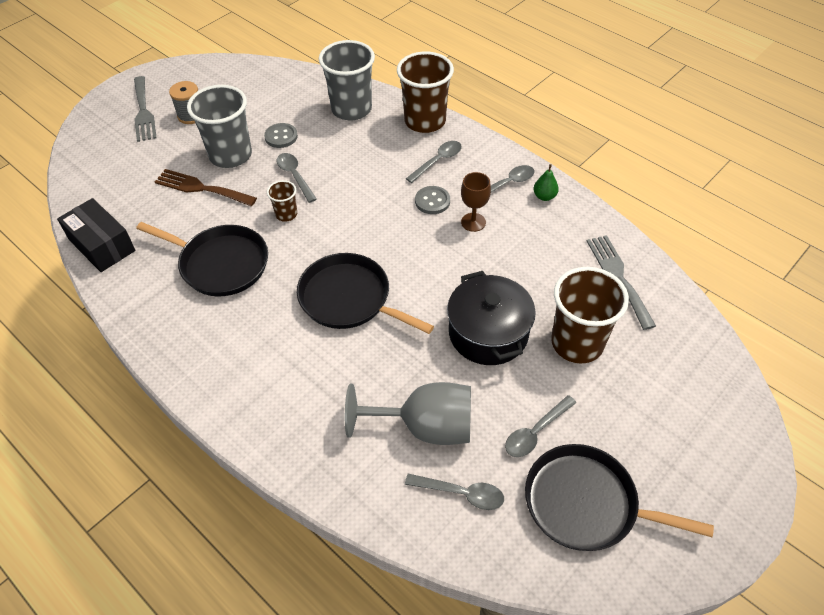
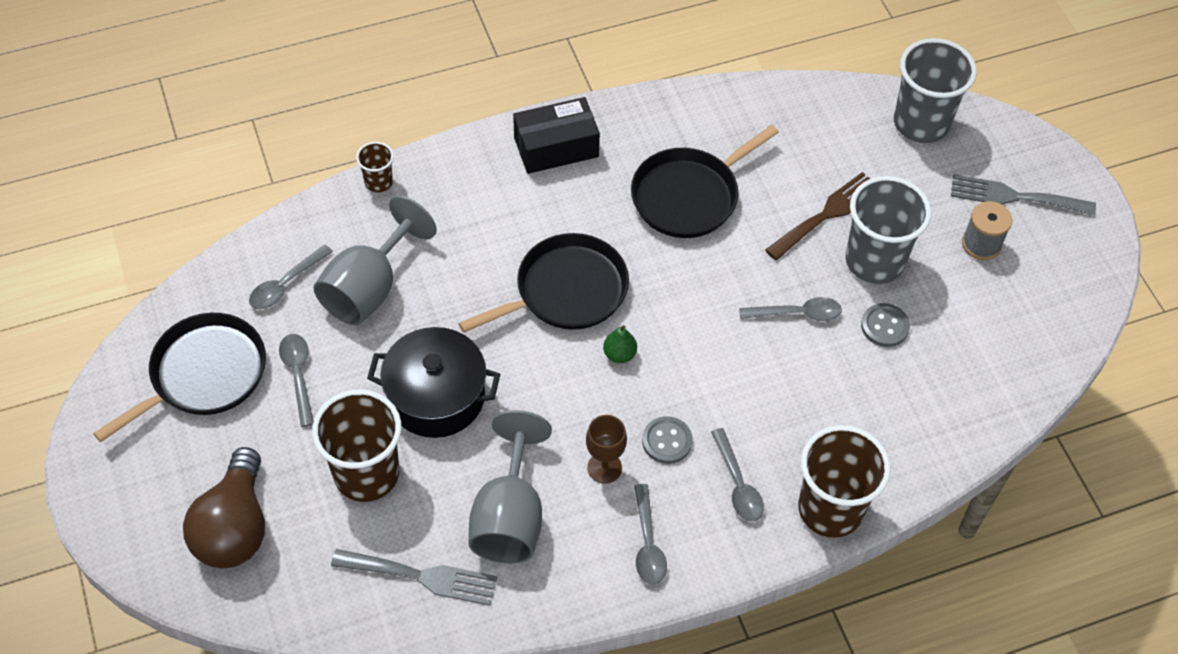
camera: 115 degrees right, 5 degrees up
(102, 245) = (780, 104): black box -> black box (556, 147)
(286, 214) = (733, 281): brown cup -> brown cup (378, 182)
(351, 109) = (904, 430): grey cup -> grey cup (921, 123)
(543, 253) = (509, 516): none -> grey goblet
(544, 196) = (599, 575): green pear -> green pear (619, 354)
(680, 401) = (234, 527): none -> brown light bulb

